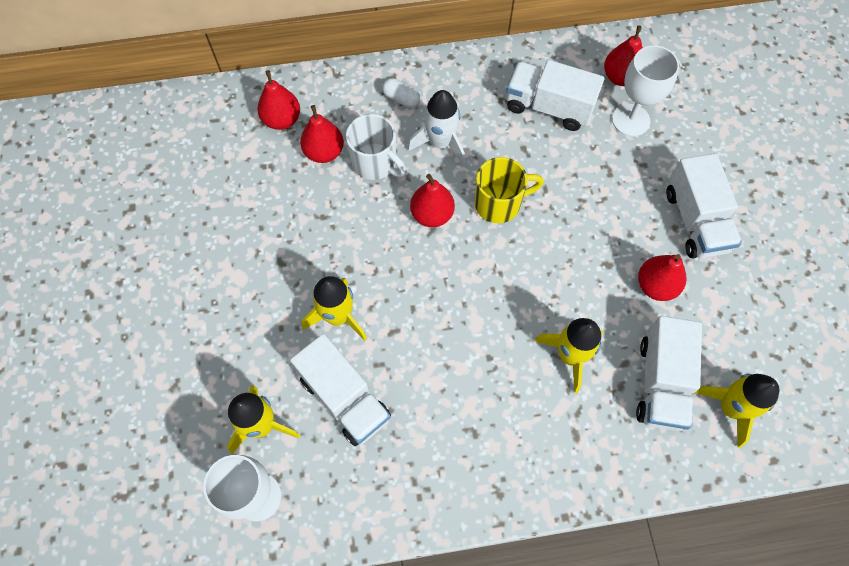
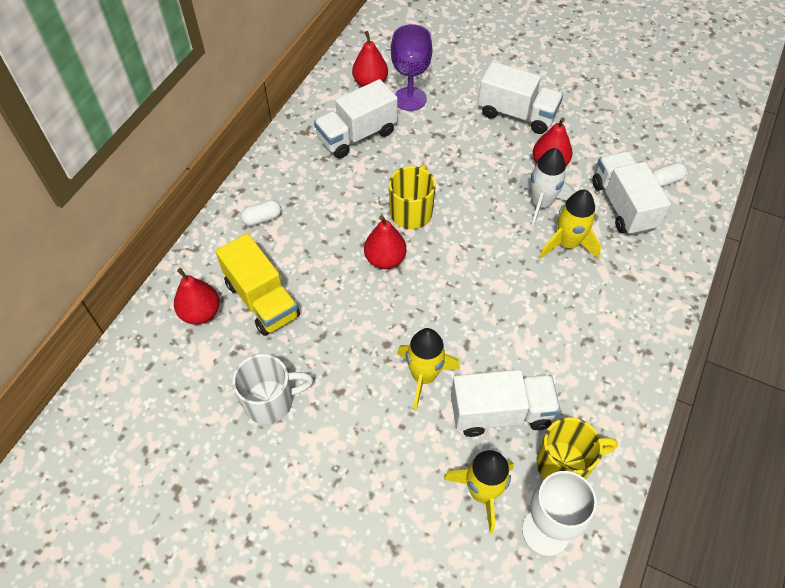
camera: 55 degrees left, 10 degrees down
(324, 152) = (262, 300): red pear -> yellow truck
(330, 479) = (564, 464): none -> yellow mug
(375, 163) = (305, 270): white mug -> white mug (270, 401)
(440, 143) = (327, 217): white rocket -> white rocket (541, 204)
(631, 120) = (410, 99): white goblet -> purple goblet
(661, 382) = (623, 206): white truck -> white truck turned 150 degrees counterclockwise
(730, 408) = (665, 181): yellow rocket -> white capsule

